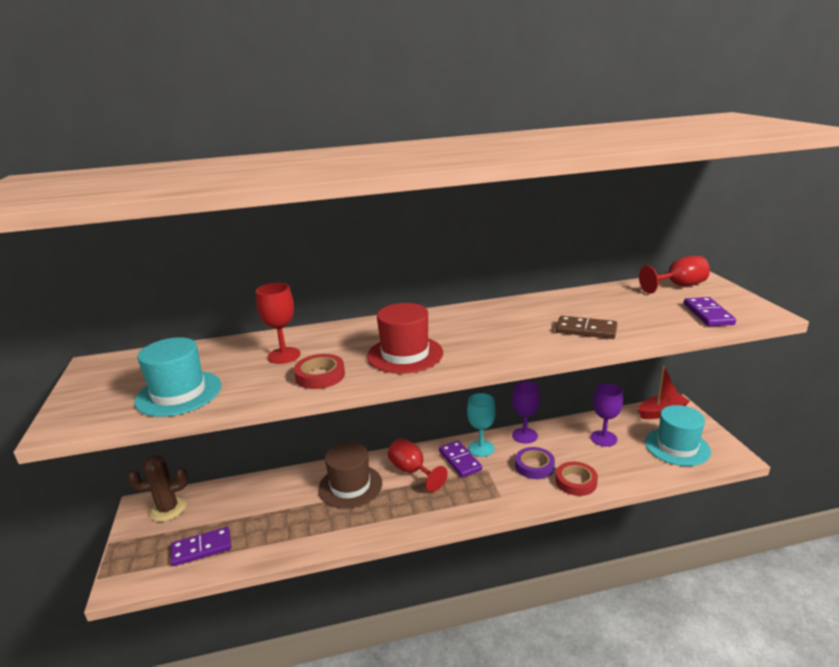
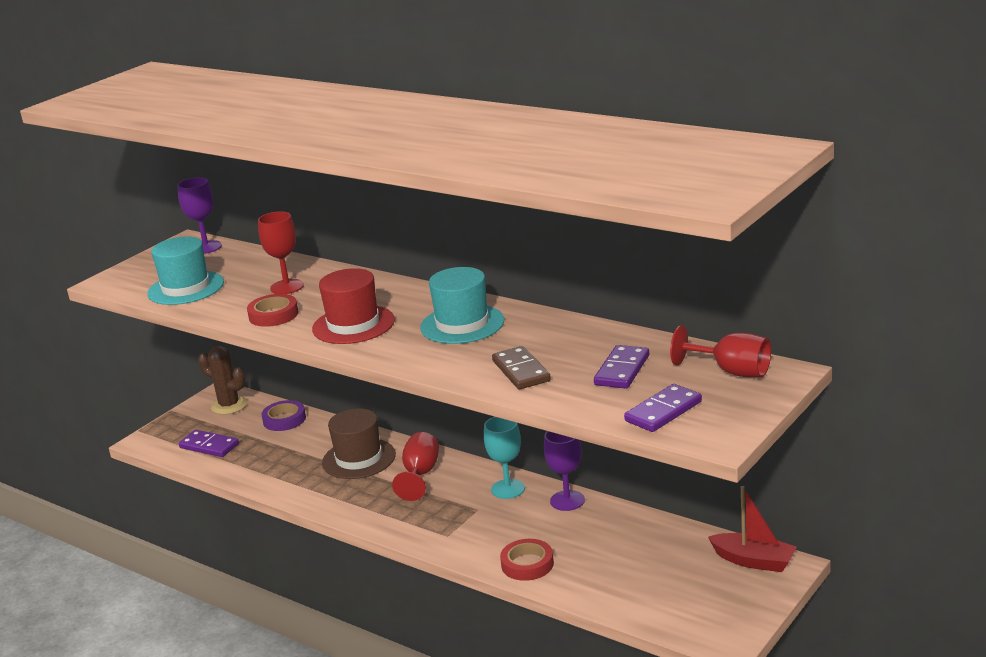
camera: 50 degrees right, 0 degrees up
(460, 460) = (471, 488): purple domino -> purple domino (622, 370)
(534, 466) = (520, 530): purple tape -> purple tape (284, 419)
(603, 438) = (634, 547): purple goblet -> purple goblet (206, 247)
(677, 446) = (688, 598): turquoise hat -> turquoise hat (462, 324)

